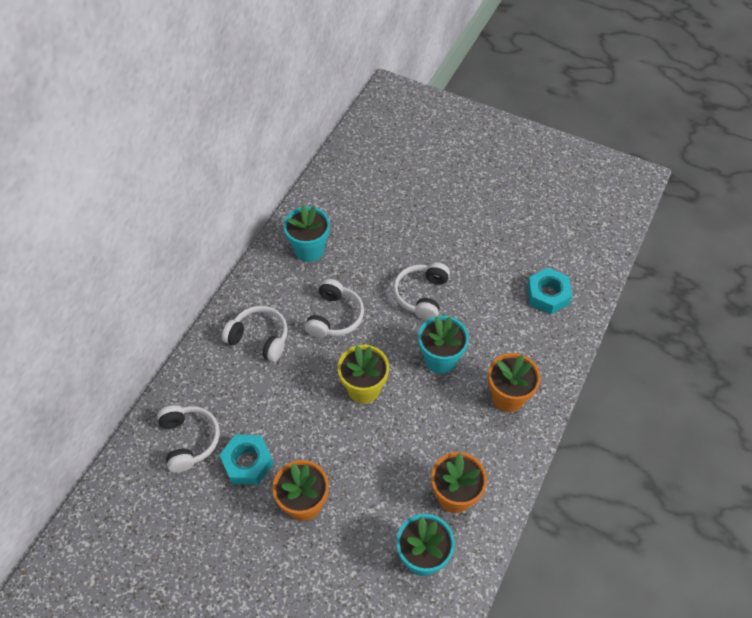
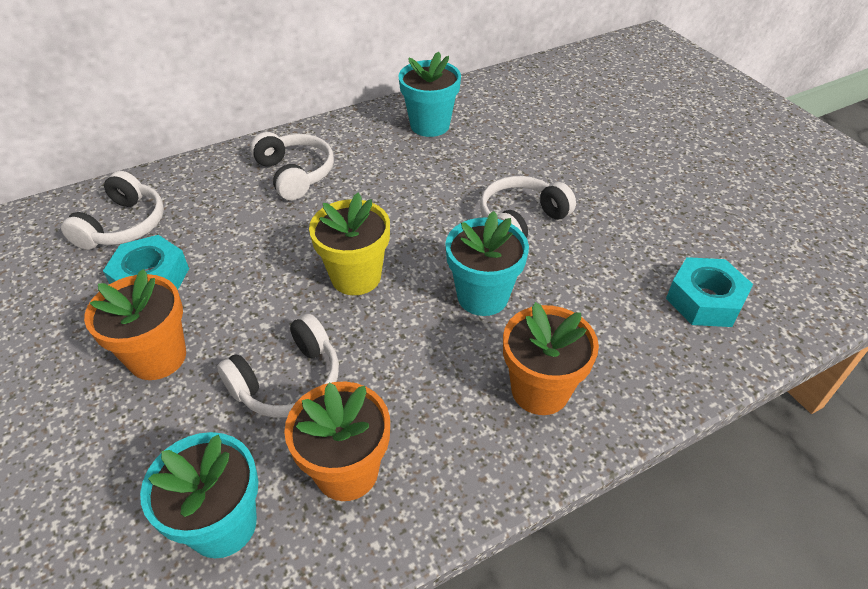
camera: 35 degrees right, 10 degrees down
(334, 316) = (396, 193): white headphones -> white headphones (288, 381)

